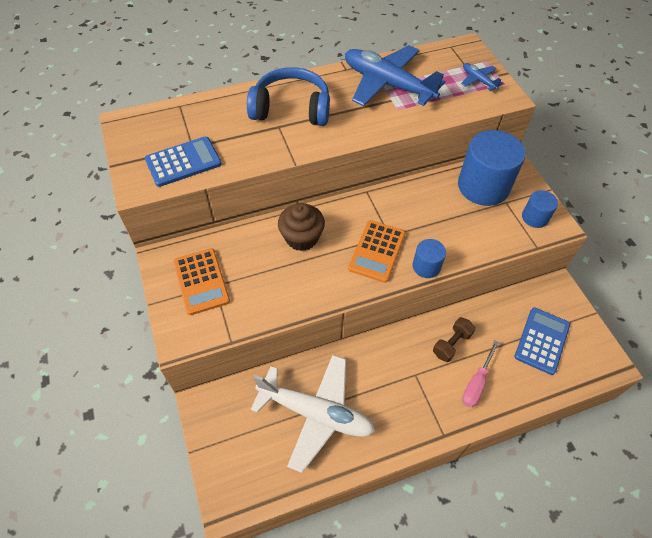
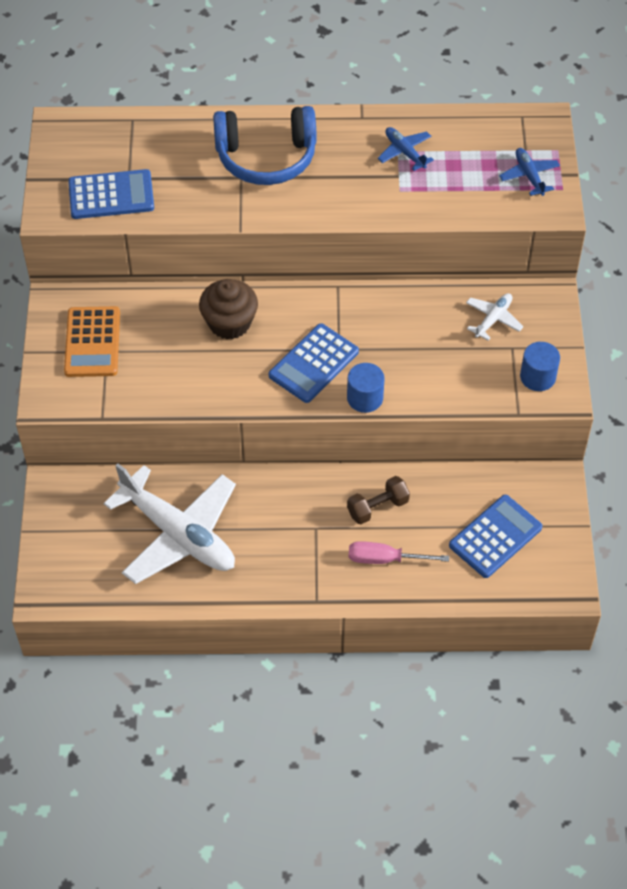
camera: 20 degrees right, 0 degrees up
(291, 109) = (266, 157): blue headphones -> blue headphones turned 150 degrees clockwise
(377, 251) = (313, 364): orange calculator -> blue calculator
(387, 84) = (405, 152): blue plane -> blue plane, size x0.44
(476, 383) = (385, 559): pink screwdriver -> pink screwdriver turned 45 degrees clockwise
(483, 186) = (493, 319): blue cylinder -> white plane

